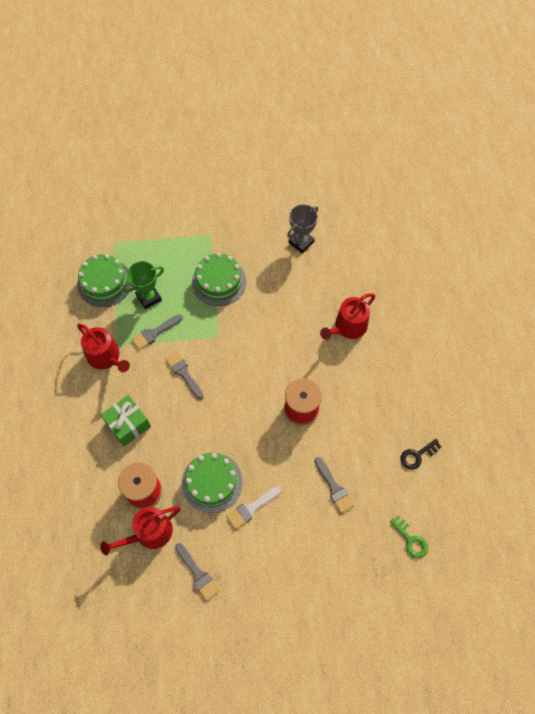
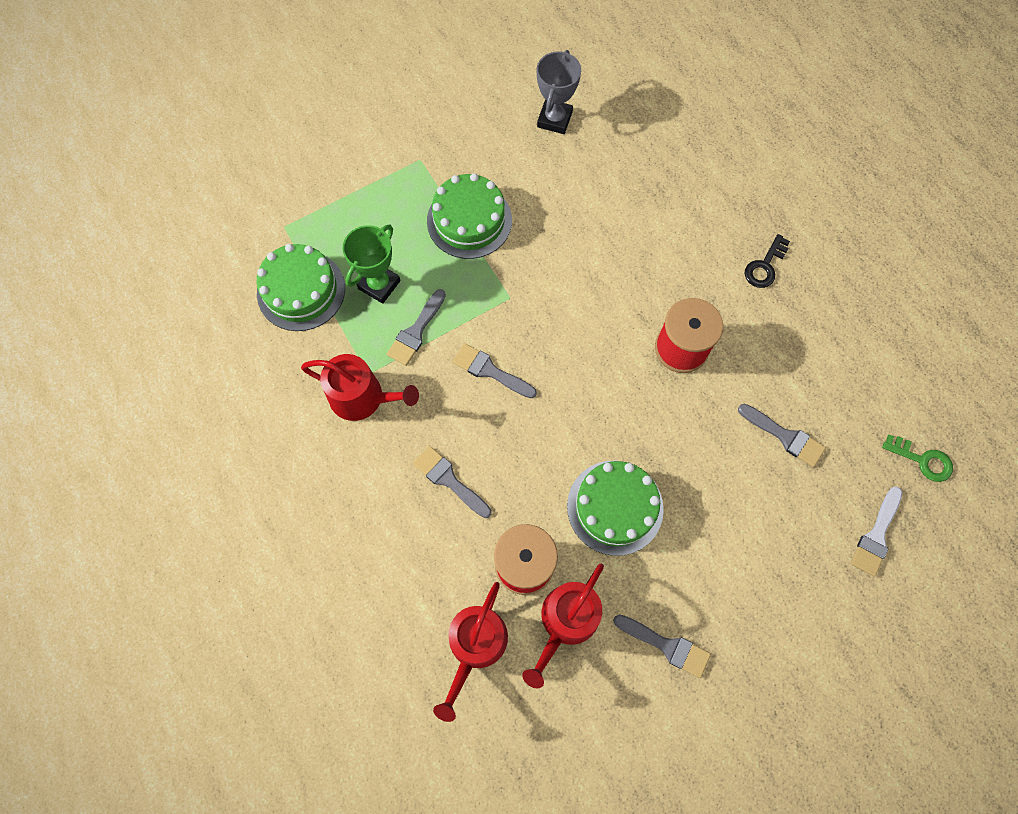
camera: 25 degrees left, 5 degrees up
(128, 424) = (449, 480): green gift -> grey brush
(251, 508) = (690, 518): white brush -> white brush (876, 535)
(348, 327) = (682, 210): red watering can -> red watering can (474, 646)
(417, 455) = (868, 343): black key -> black key (765, 266)

